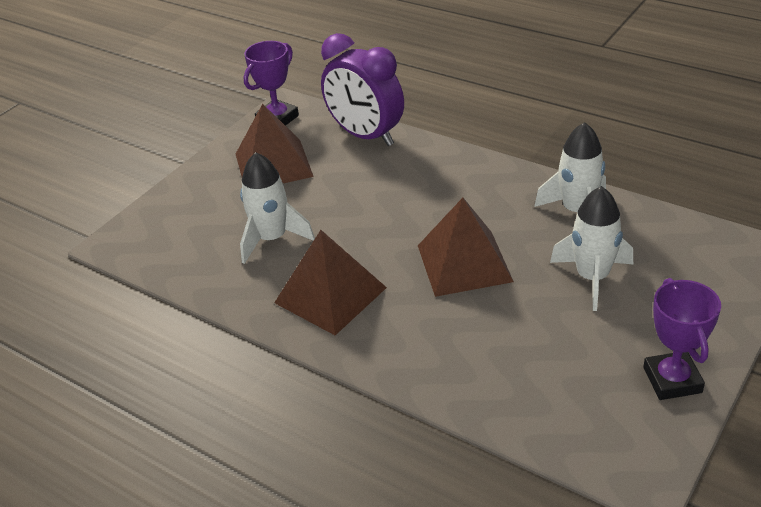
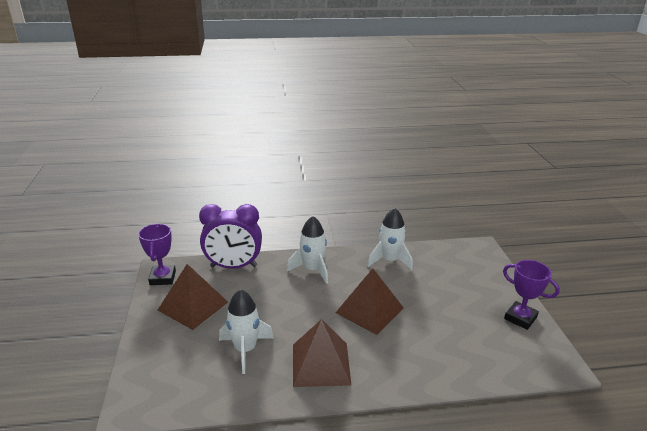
camera: 45 degrees left, 10 degrees down
(592, 278) = (434, 288): white rocket -> white rocket (312, 270)

